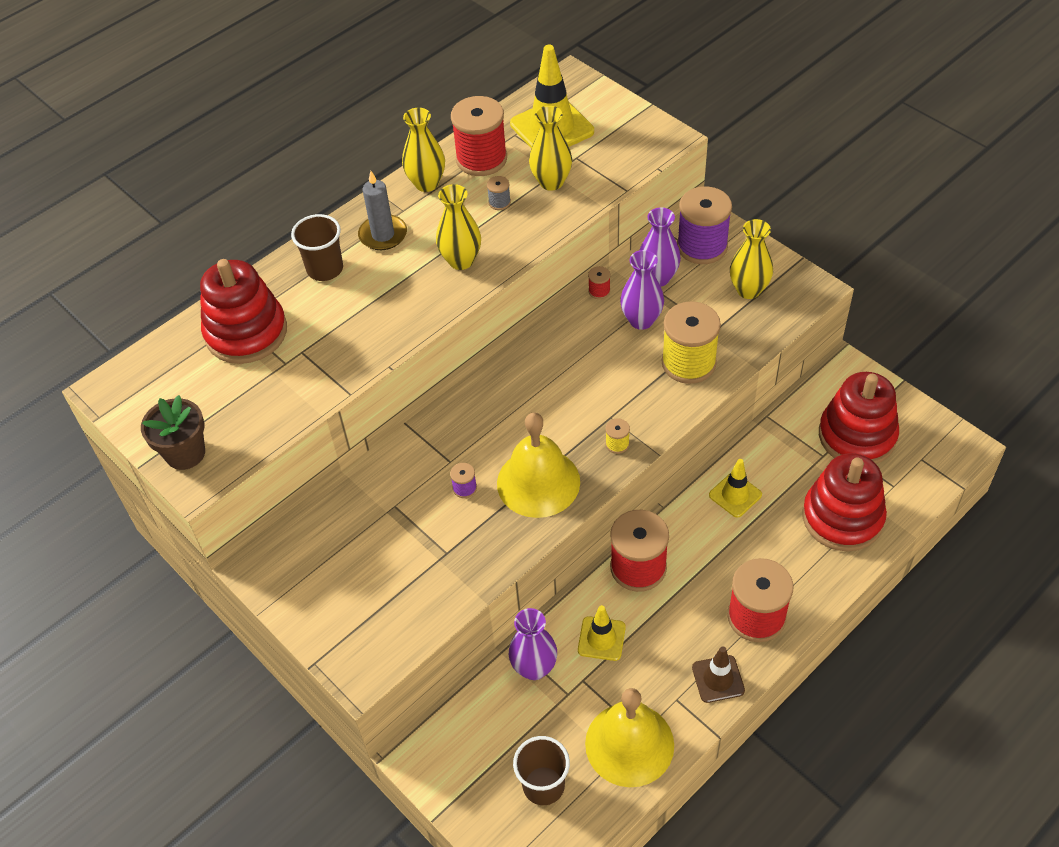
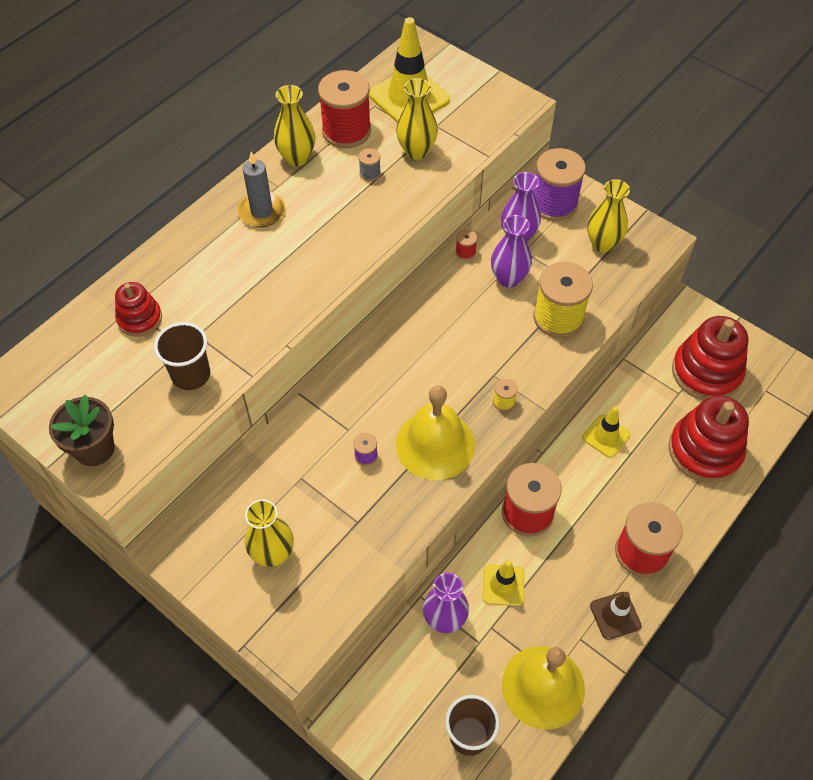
camera: 10 degrees left, 5 degrees up
(246, 332) = (140, 318): red stacking toy -> red stacking toy, size x0.55
(325, 269) = (209, 249): brown cup -> brown cup (191, 375)
(461, 261) = (341, 234): yellow vase -> yellow vase (273, 554)

